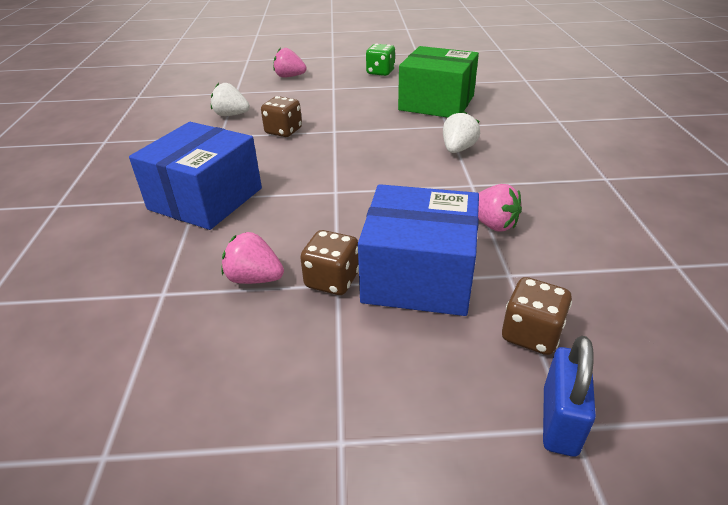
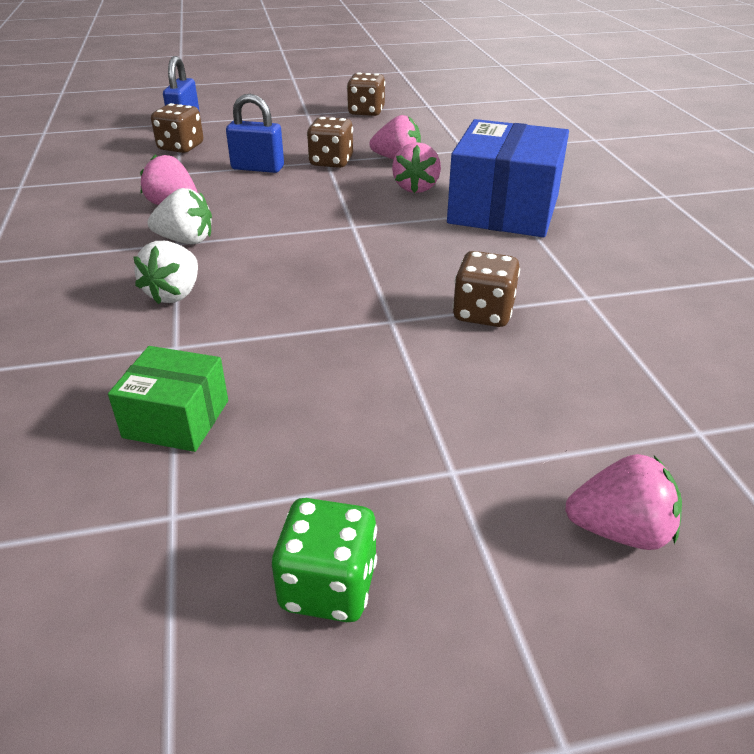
camera: 170 degrees right, 0 degrees up
(231, 115) = (621, 348): white strawberry -> white strawberry (186, 240)
(232, 434) = (366, 112): none -> brown dice
(261, 230) = (416, 187): none -> pink strawberry
(418, 275) = (257, 168): blue box -> blue padlock
(436, 103) = (176, 419): green box -> green box, size x0.54

